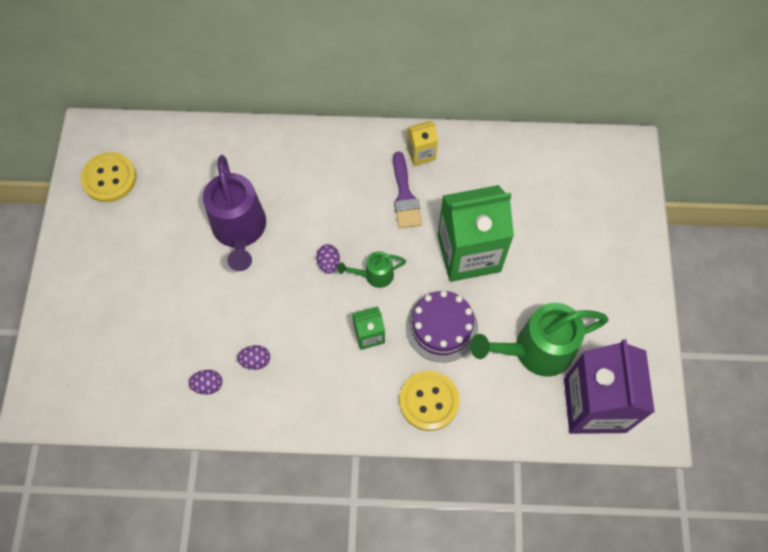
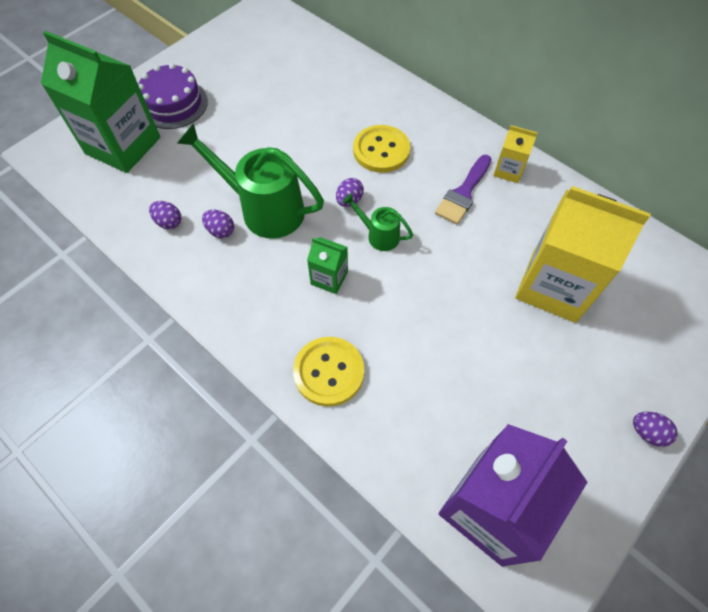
camera: 40 degrees right, 5 degrees down
(109, 178) = (247, 42): yellow button -> yellow button (381, 150)
(240, 231) = (303, 133): purple watering can -> none
(441, 327) = (399, 319): purple cake -> purple cake (173, 104)
(469, 253) = (481, 276): green carton -> green carton (123, 145)
(519, 225) = (554, 286): none -> yellow carton
(535, 351) = (471, 407): green watering can -> green watering can (264, 209)
(644, 284) = (647, 432): none -> purple egg

